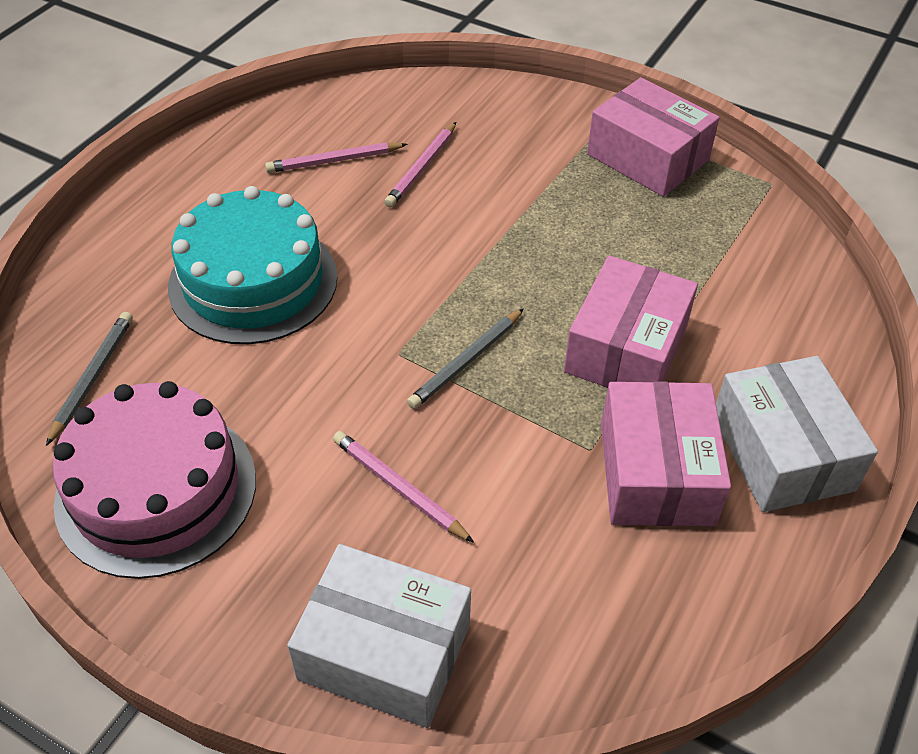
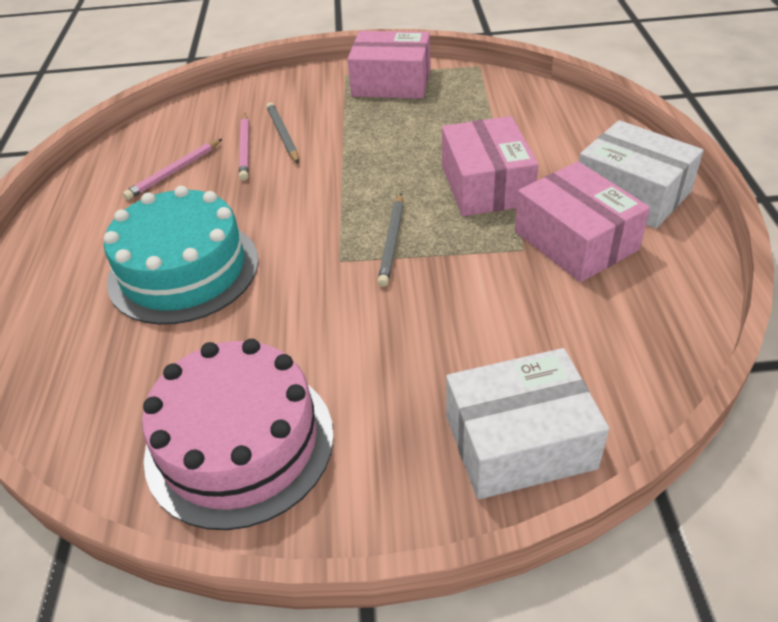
camera: 30 degrees left, 5 degrees down
(92, 377) = (106, 398): grey pencil -> grey pencil (283, 135)
(399, 488) = (424, 338): pink pencil -> none

